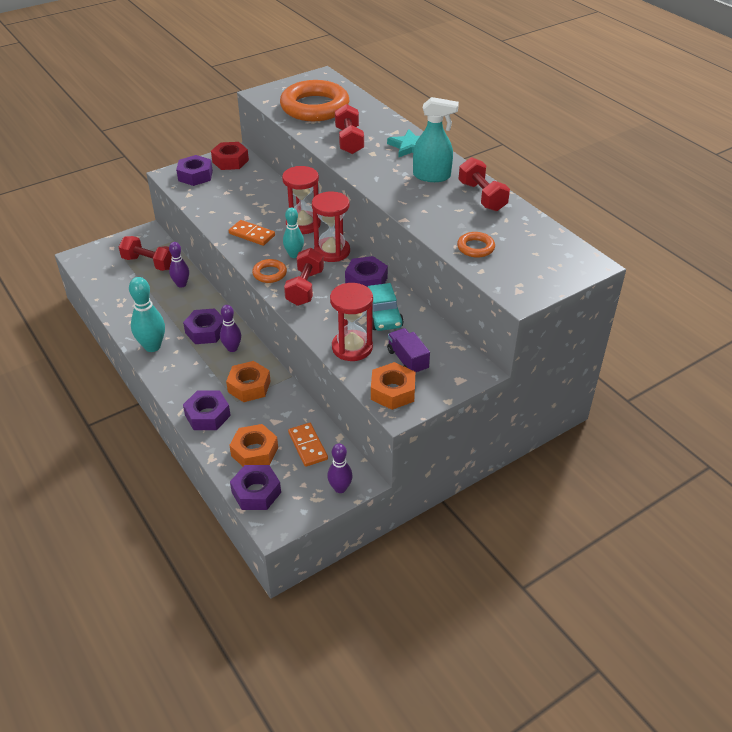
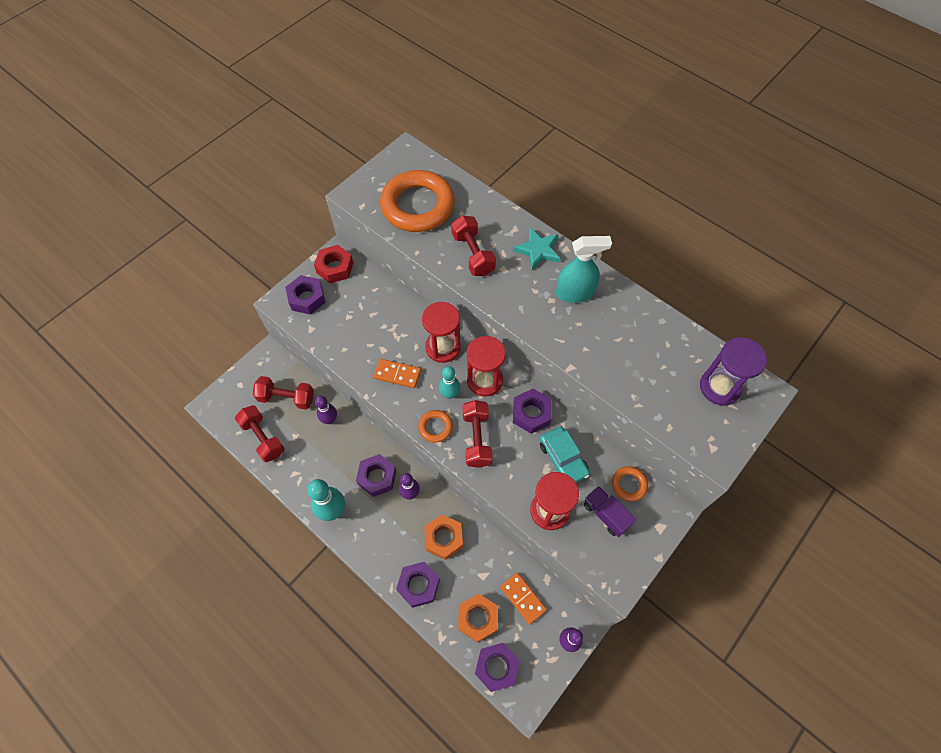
camera: 15 degrees left, 20 degrees up
(392, 391) = (606, 559): orange nut -> none
(475, 248) = (653, 394): orange ring -> orange ring (629, 484)
(482, 196) = (633, 314): red dumbbell -> red dumbbell (263, 438)
(544, 254) = (719, 387): none -> purple hourglass

